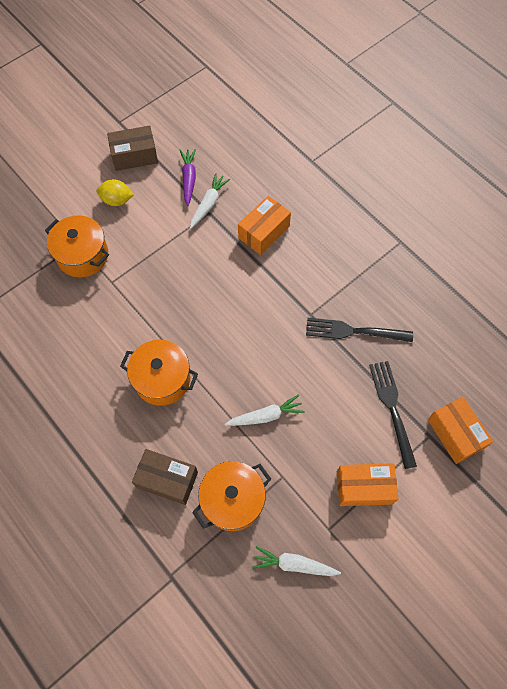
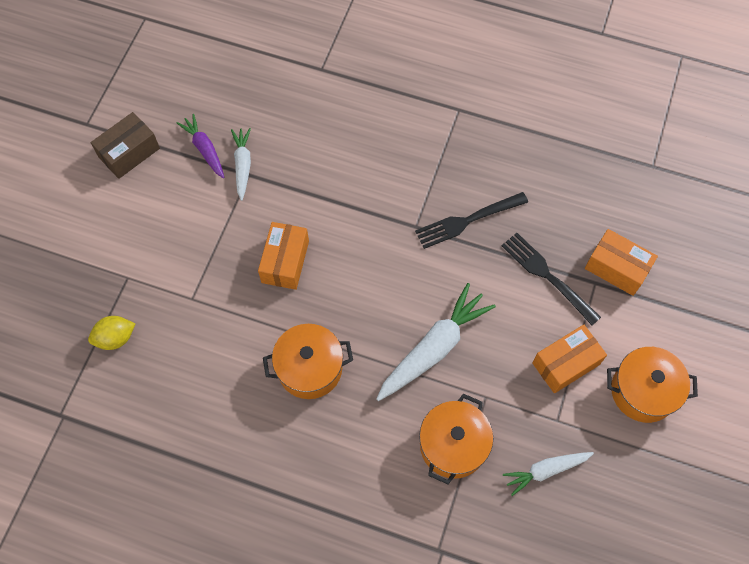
camera: 30 degrees left, 0 degrees up
(83, 255) = (142, 287): orange pot -> orange pot (643, 391)
(117, 200) = (141, 210): yellow lemon -> yellow lemon (115, 338)
(167, 480) = (377, 462): brown box -> none
(264, 232) = (318, 166): orange box -> orange box (285, 262)
(266, 416) = (434, 348): white carrot -> white carrot, size x1.71

